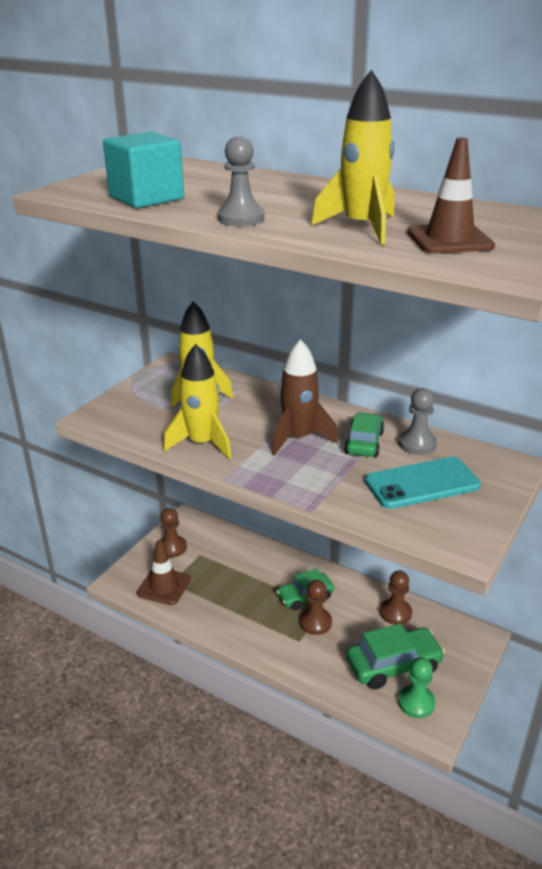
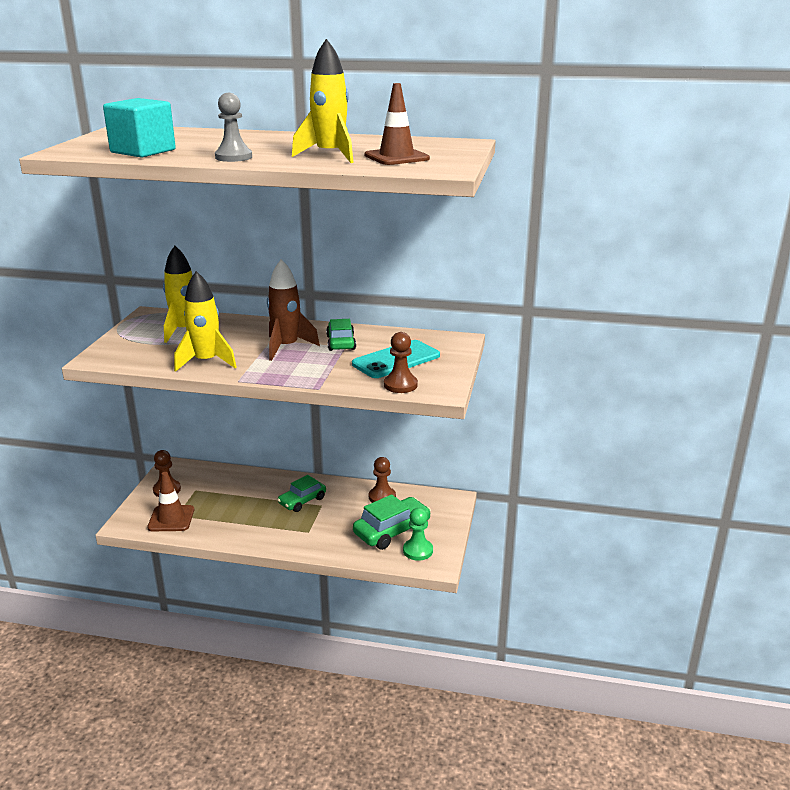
camera: 20 degrees left, 5 degrees down
(315, 622) = (317, 516): brown pawn -> brown pawn (400, 385)
(417, 444) = (382, 337): grey pawn -> none

